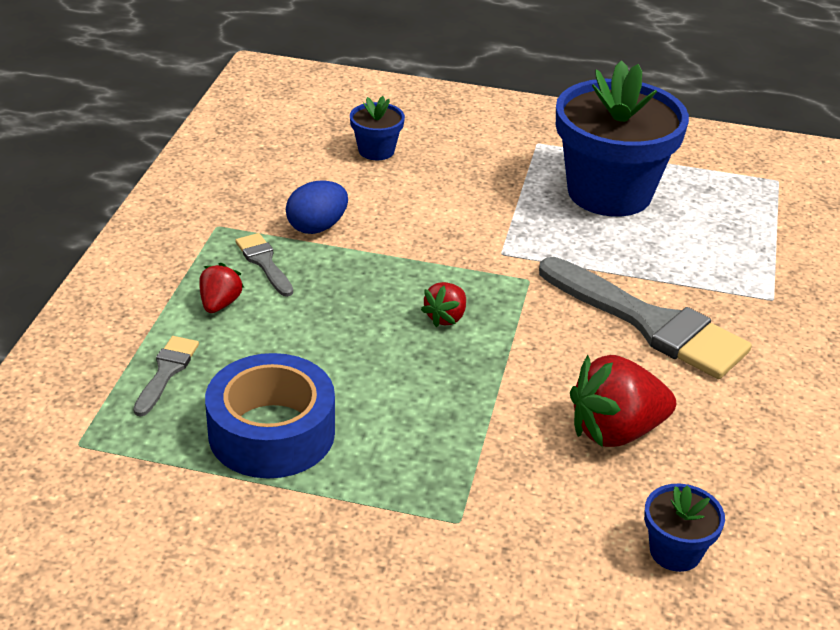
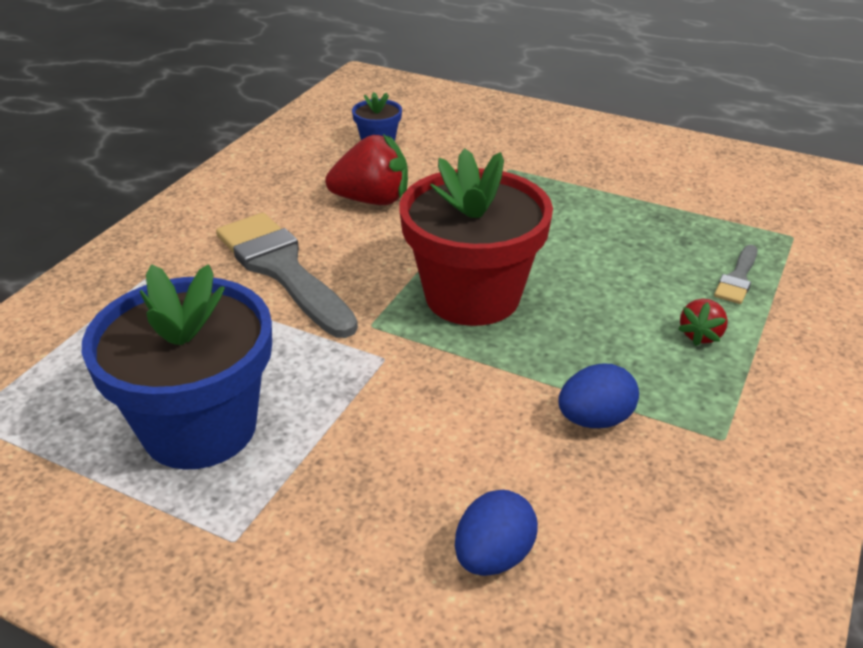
camera: 165 degrees left, 0 degrees up
(264, 262) = (658, 377): grey brush -> none
(271, 432) = (639, 226): blue tape -> none
(376, 150) = (493, 556): blue flower pot -> blue egg
(446, 317) = (472, 296): red strawberry -> red flower pot

